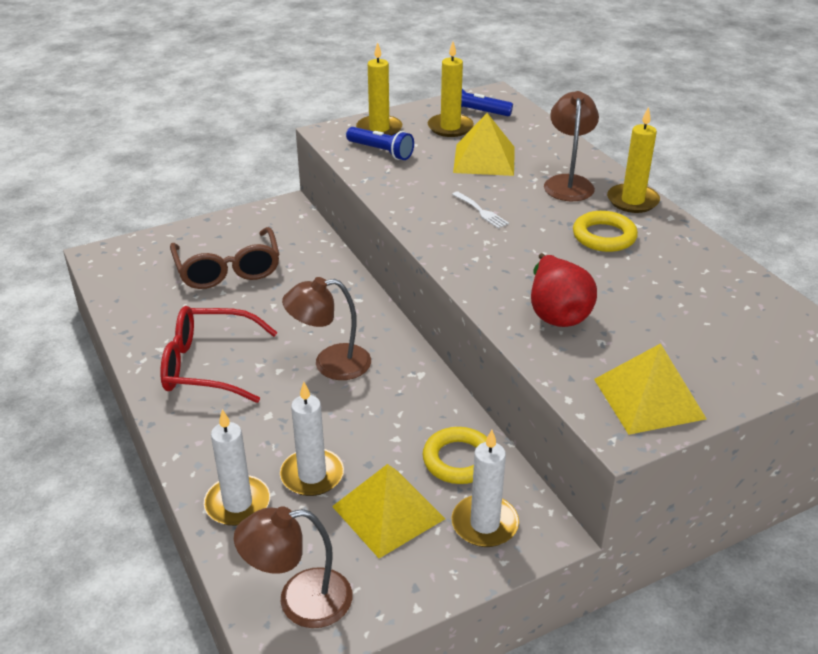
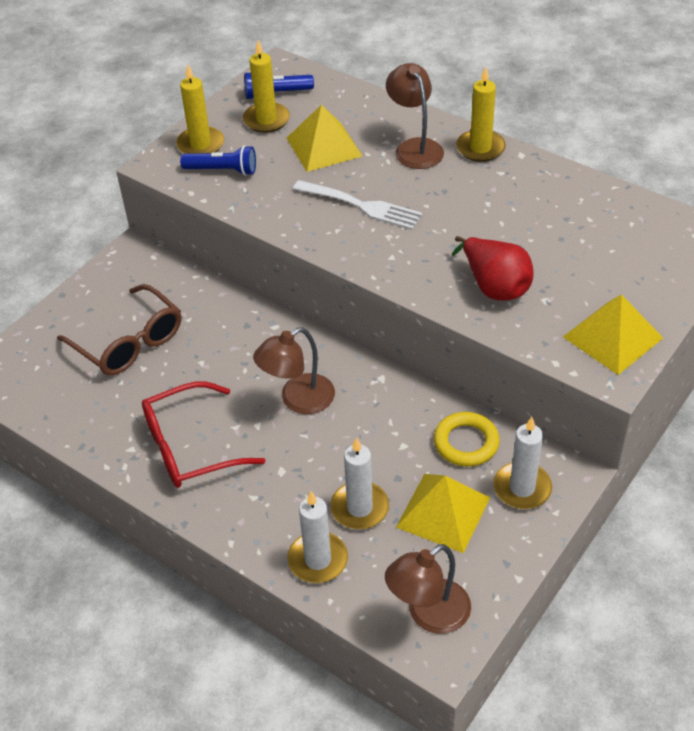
camera: 25 degrees left, 10 degrees up
(481, 211) = (362, 206): white fork -> white fork, size x1.83
(604, 236) = (481, 194): yellow ring -> none

